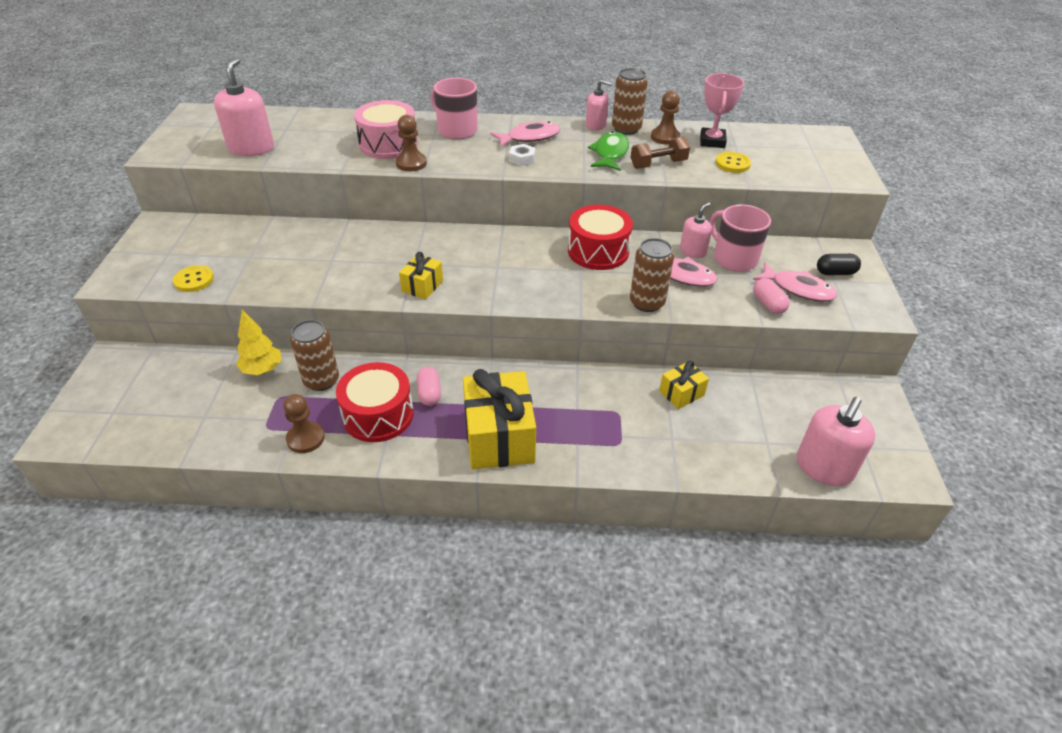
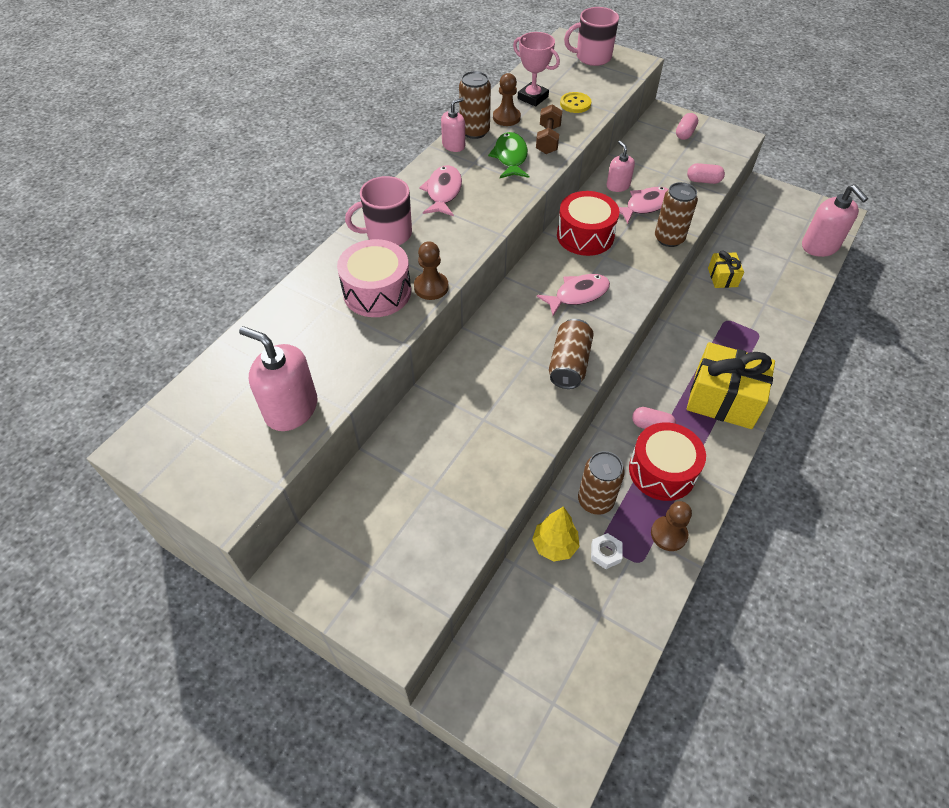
camera: 60 degrees left, 10 degrees up
(194, 280) = (446, 550): yellow button -> none
(422, 286) = (569, 364): yellow gift -> brown can
(522, 159) = (479, 211): white nut -> white nut (605, 553)
(610, 153) = (510, 157): green fish -> green fish turned 45 degrees clockwise
(734, 259) = (640, 170): pink mug -> pink mug (592, 57)
(798, 289) = (693, 159): pink fish -> pink fish (578, 295)
(835, 272) = (685, 133): black capsule -> pink capsule

